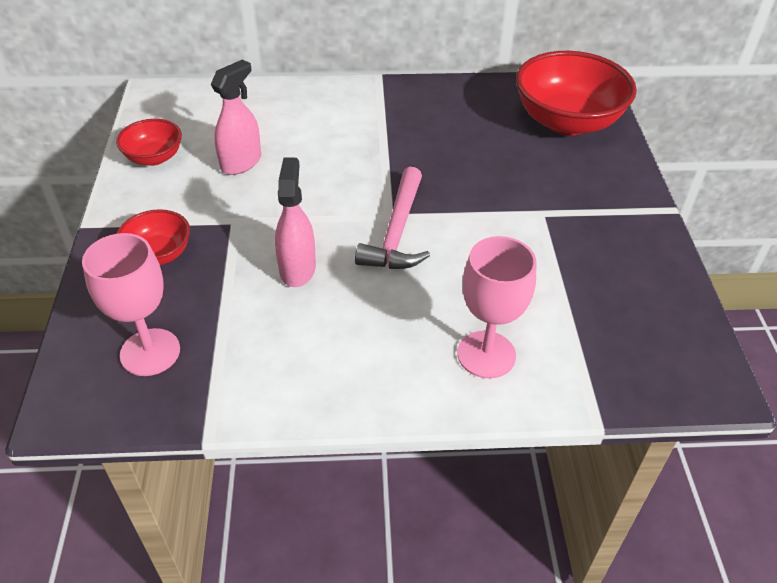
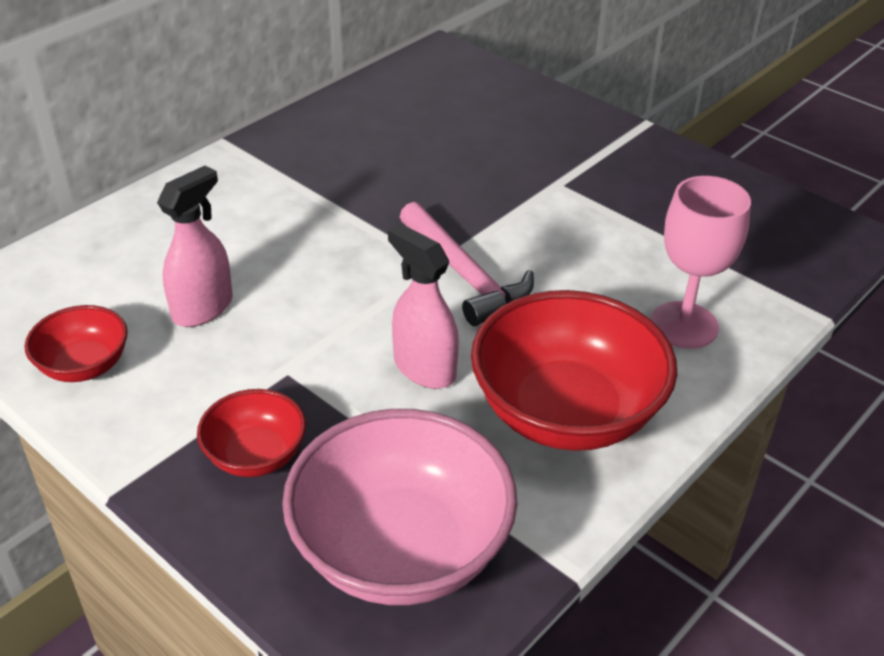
camera: 45 degrees left, 5 degrees down
(150, 352) = (401, 549): pink goblet -> pink bowl
(241, 162) = (203, 308): pink spray bottle -> pink spray bottle turned 45 degrees clockwise
(567, 121) = (467, 93): red bowl -> red bowl (566, 412)

